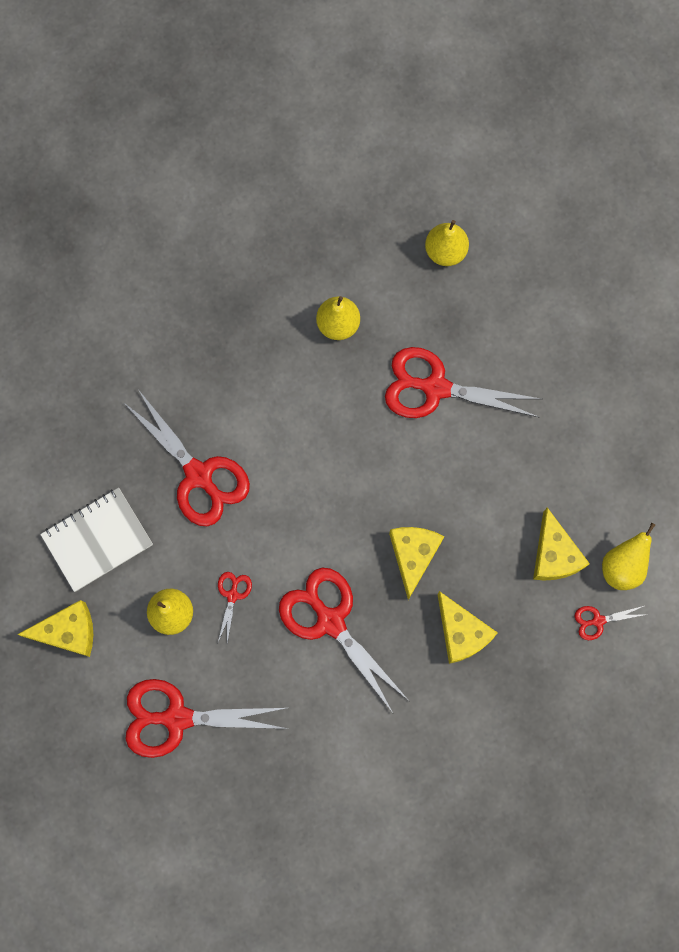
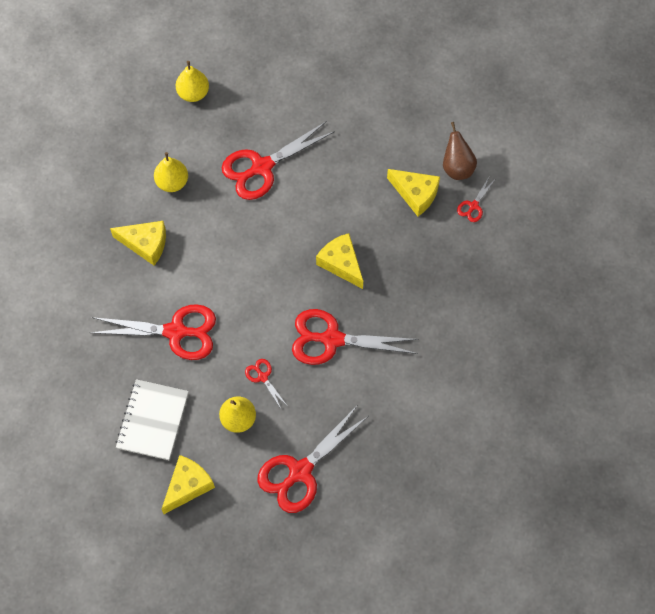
camera: 45 degrees left, 10 degrees down
(461, 632) = (409, 278): yellow cheese -> yellow cheese (145, 244)
(622, 566) = (457, 167): yellow pear -> brown pear

